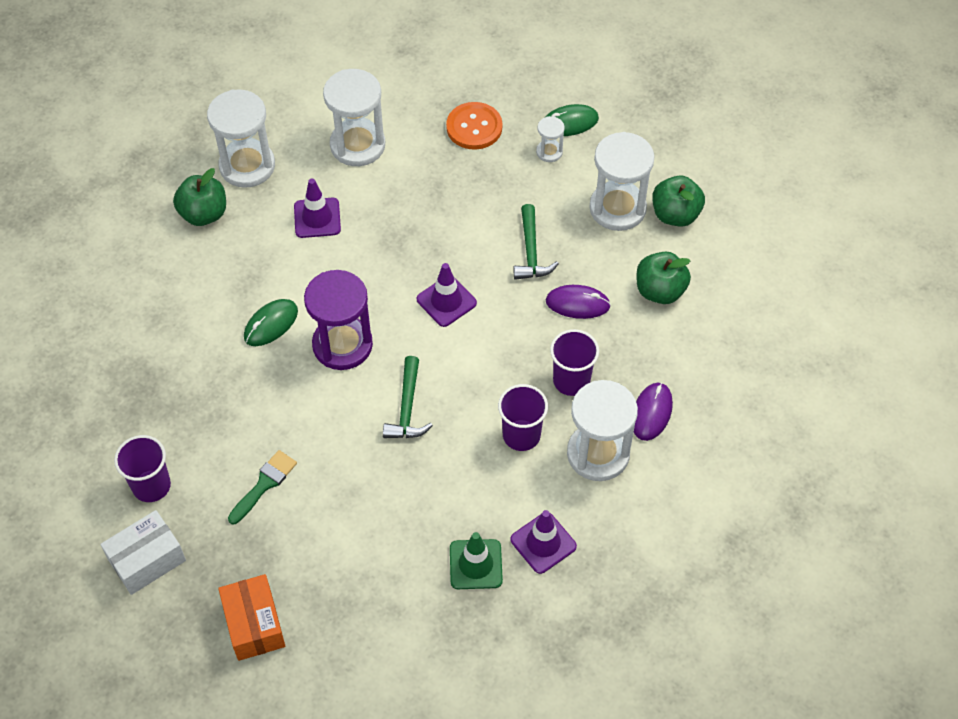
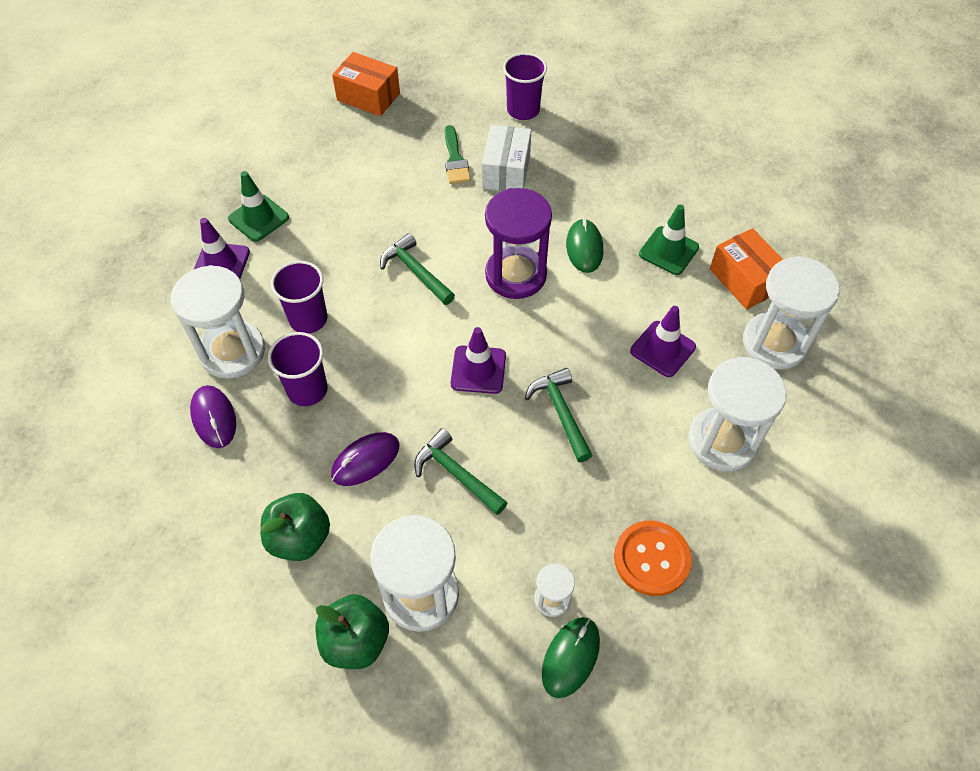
camera: 135 degrees right, 0 degrees up
(147, 560) = (472, 79): white box -> white box (506, 171)
(204, 214) = (744, 280): green apple -> orange box
(220, 273) = (668, 251): none -> green traffic cone
(428, 234) = (561, 413): none -> green hammer

